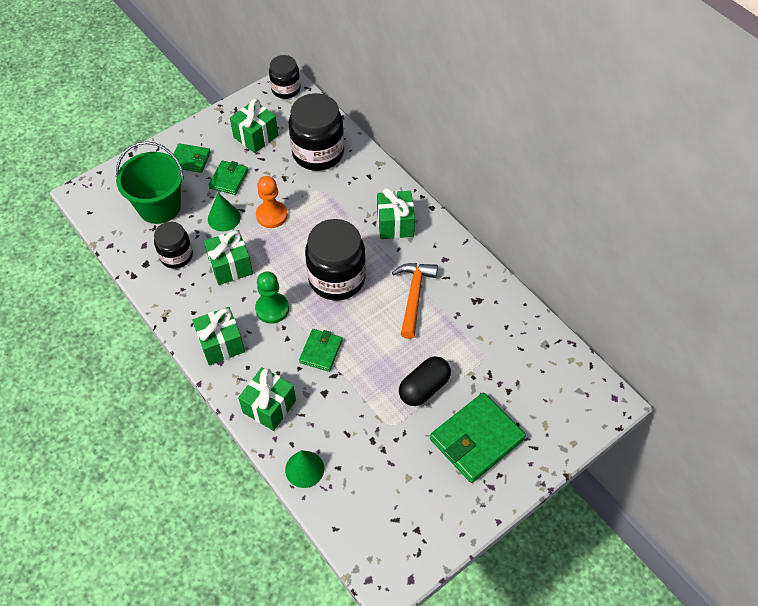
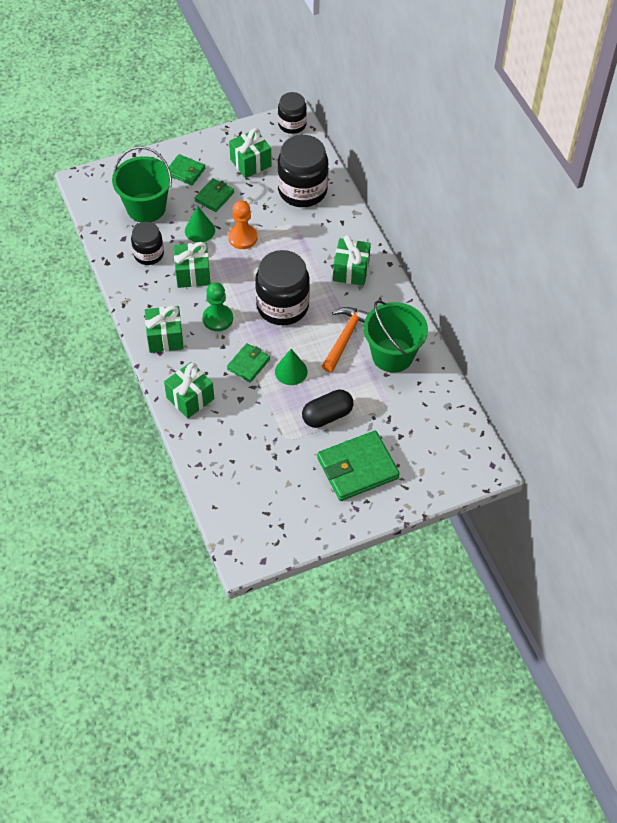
camera: 15 degrees right, 0 degrees up
(304, 469) = (204, 455): green cone -> green cone (291, 371)
(468, 303) = (392, 355): none -> green bucket

